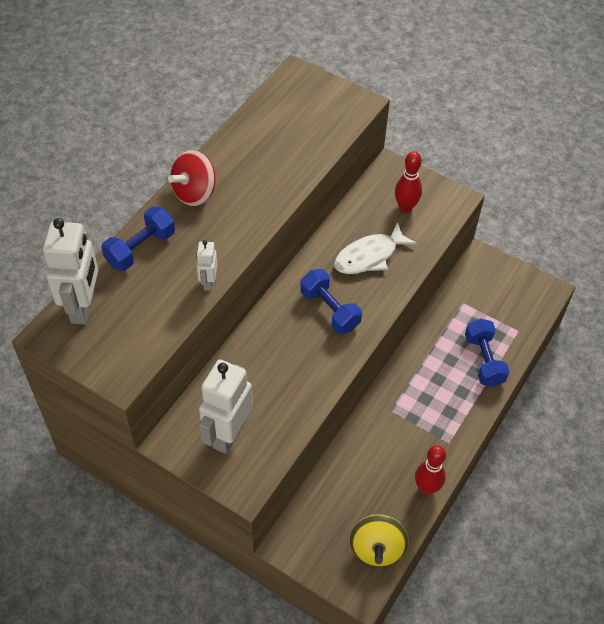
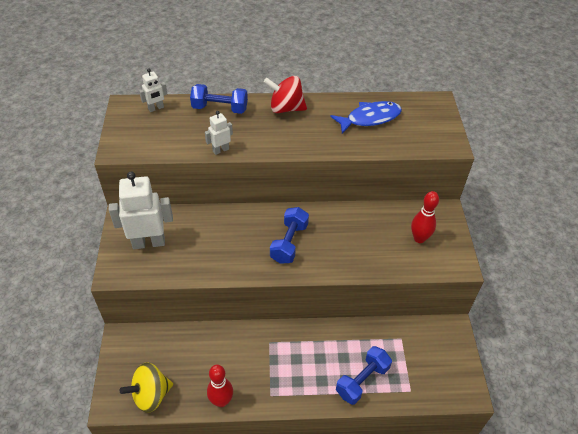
camera: 55 degrees right, 5 degrees down
(84, 307) = (156, 108): white robot -> white robot, size x0.50
(272, 137) = (370, 118): none -> blue fish
(369, 256) = (355, 240): white fish -> none

